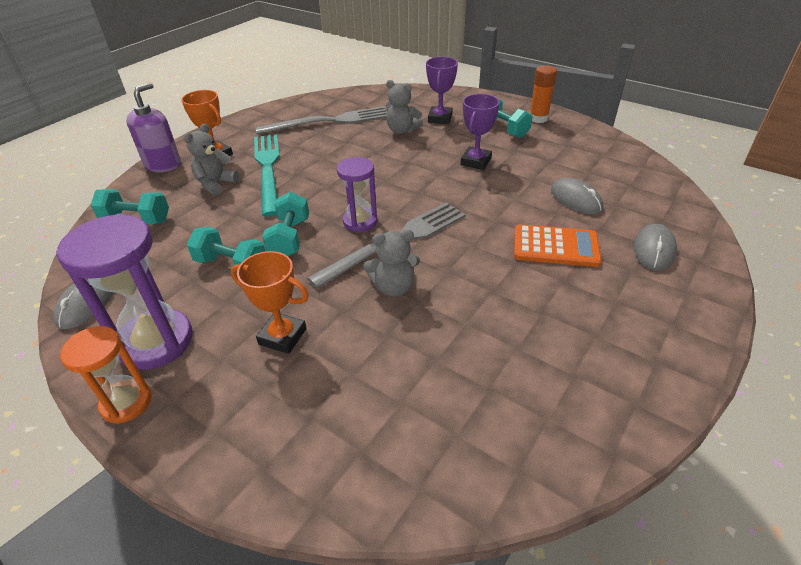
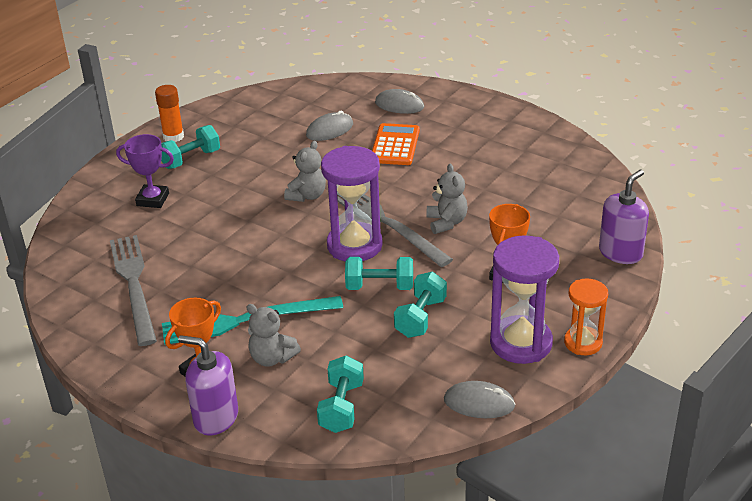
camera: 90 degrees left, 5 degrees down
(298, 476) = (620, 252): none -> purple soap dispenser
(360, 221) = (354, 245): purple hourglass -> purple hourglass, size x1.65
(402, 130) = (175, 226): grey teddy bear -> grey teddy bear (307, 196)
(475, 161) = (256, 178): purple trophy -> none

